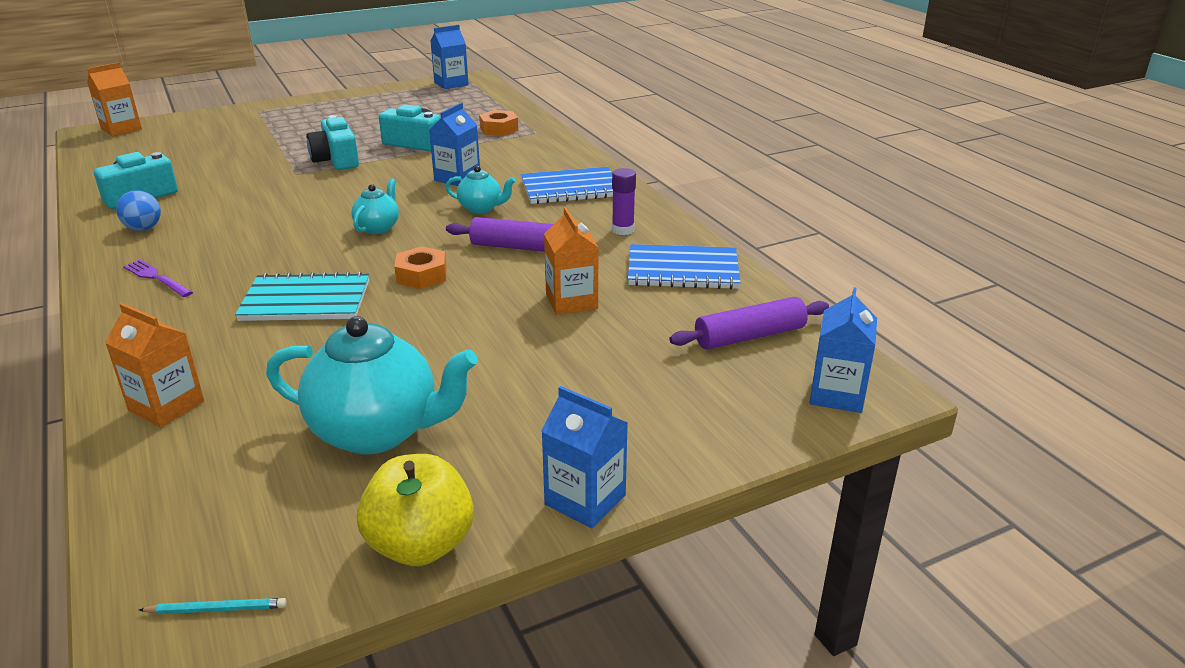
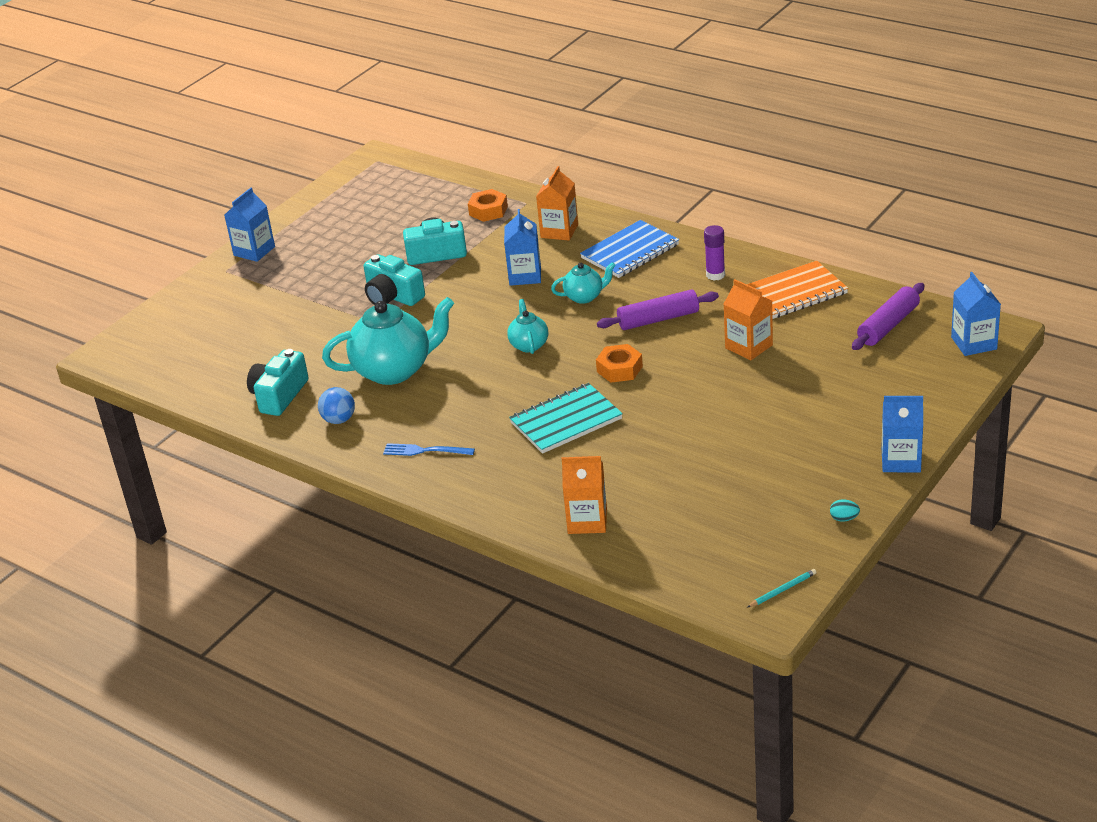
camera: 25 degrees left, 5 degrees up
(121, 129) = (126, 341): orange carton -> orange carton (559, 231)
(155, 278) = (424, 451): purple fork -> blue fork
(377, 432) = (740, 477): turquoise teapot -> turquoise teapot (394, 370)
(421, 545) = (844, 519): yellow apple -> turquoise egg
(451, 84) = (366, 171): blue carton -> blue carton (254, 251)
(683, 270) = (794, 292): blue notebook -> orange notebook

